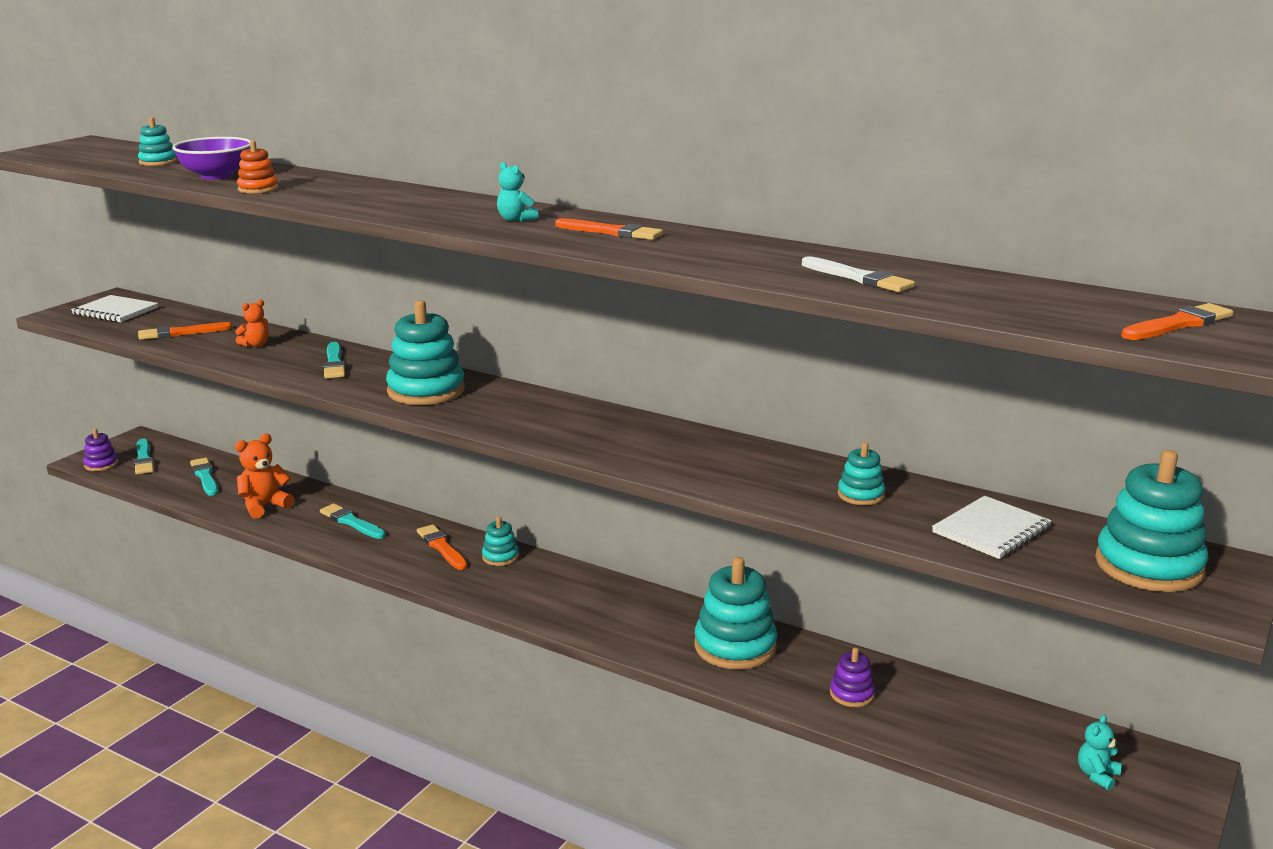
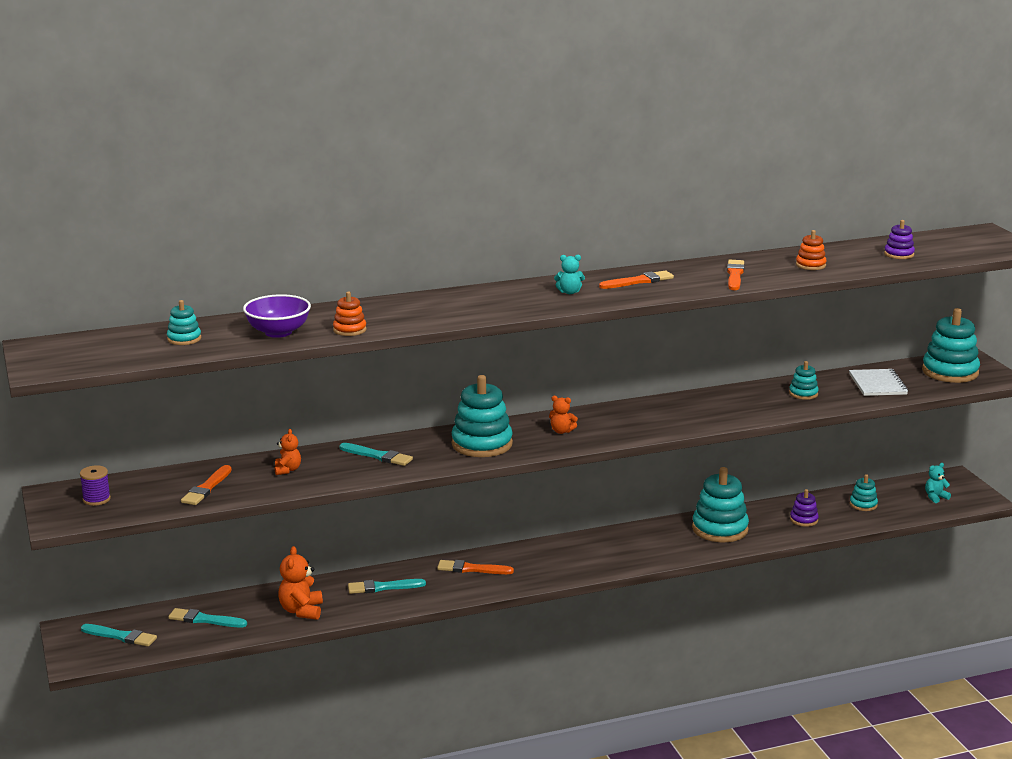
camera: 50 degrees left, 0 degrees up
(101, 464) = (97, 657): purple stacking toy -> purple stacking toy (899, 254)
(115, 311) = (96, 499): white notebook -> purple spool
(500, 557) = (515, 555): turquoise stacking toy -> turquoise stacking toy (863, 505)
(516, 412) = (561, 431): none -> orange teddy bear
(858, 278) = (810, 265): white brush -> orange stacking toy
(1097, 775) = (935, 497): turquoise teddy bear -> turquoise teddy bear turned 75 degrees clockwise
(1178, 324) = (959, 244): orange brush -> orange brush (735, 275)

